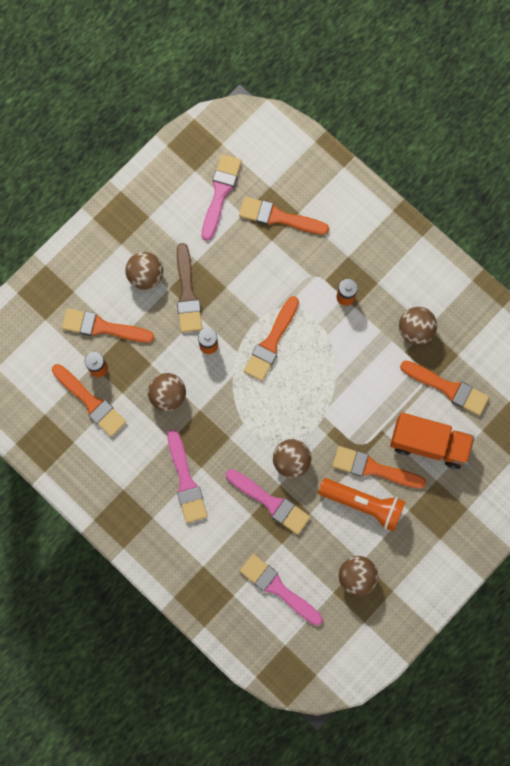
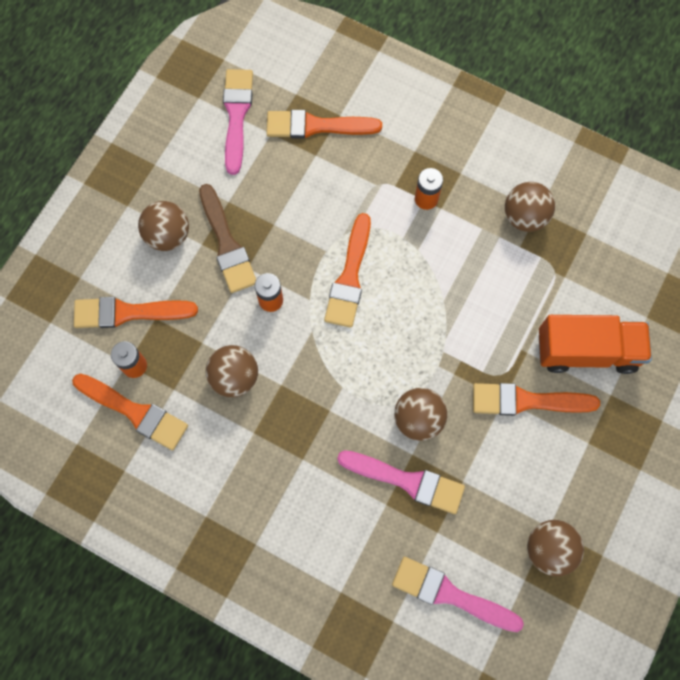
camera: 15 degrees left, 5 degrees down
(186, 481) = (287, 483): pink brush -> none
(363, 504) = (528, 450): orange flashlight -> none
(448, 388) = (587, 276): orange brush -> none

